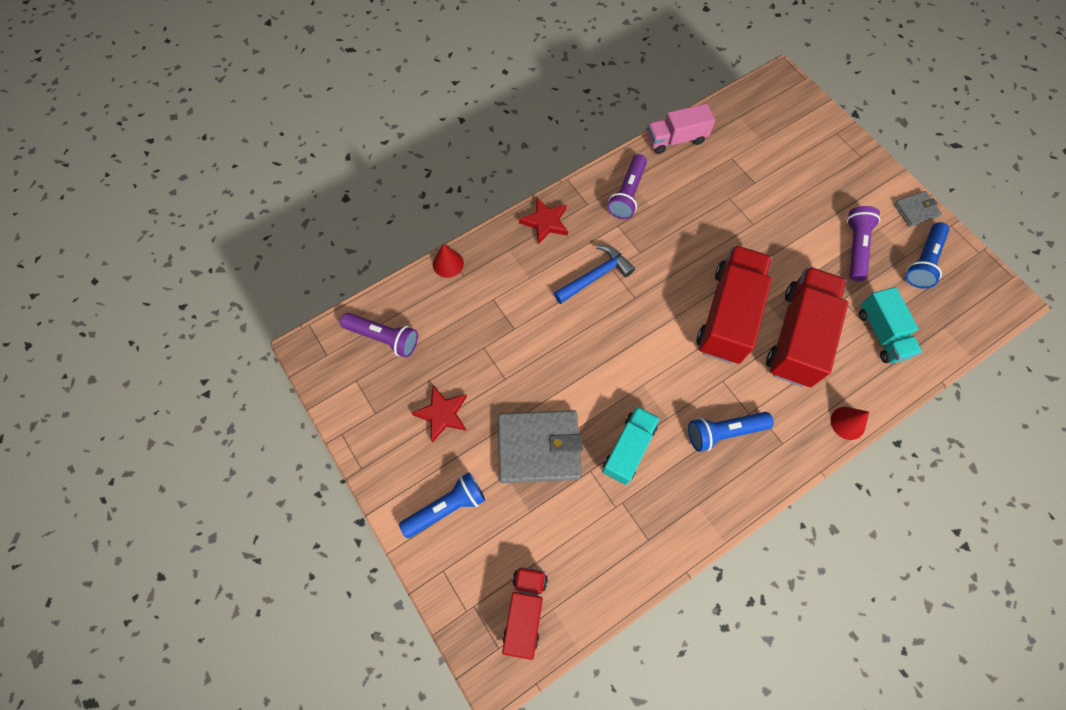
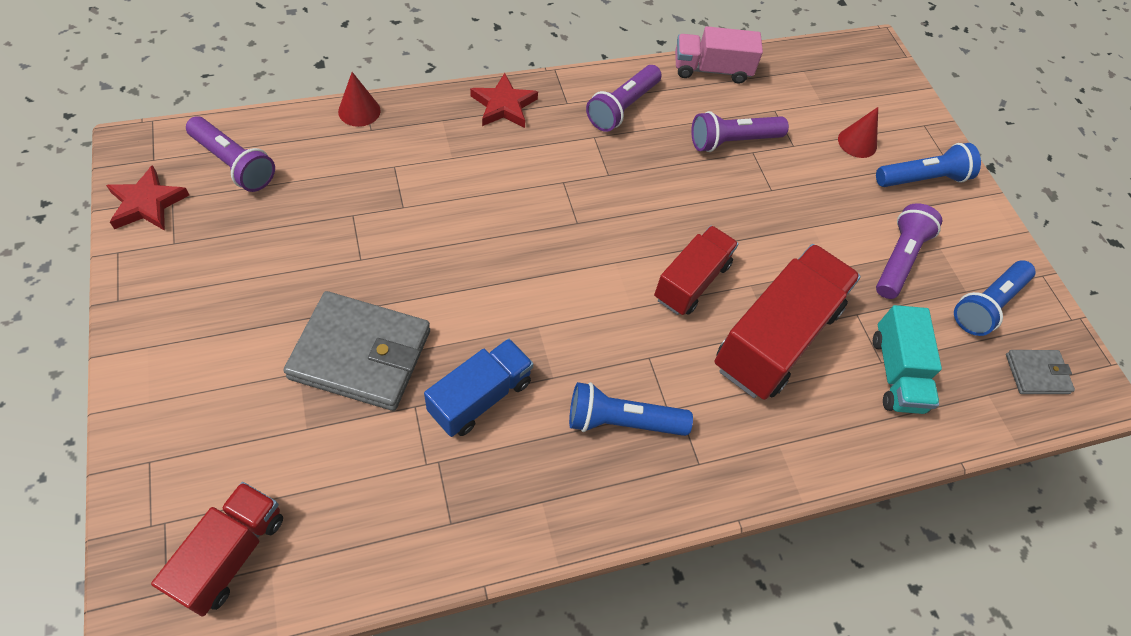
camera: 10 degrees right, 10 degrees down
(442, 414) = (257, 272): red star -> red star (147, 203)
(446, 507) = (199, 384): blue flashlight -> blue flashlight (922, 179)
(595, 276) = (538, 182): blue hammer -> none
(628, 449) = (480, 397): turquoise truck -> blue truck
(713, 194) = (733, 141): none -> purple flashlight
(728, 315) = (691, 282): red truck -> red truck, size x0.61
(847, 423) = (803, 469): red cone -> red cone (857, 142)
(915, 210) = (999, 242): grey wallet -> grey wallet (1036, 374)

